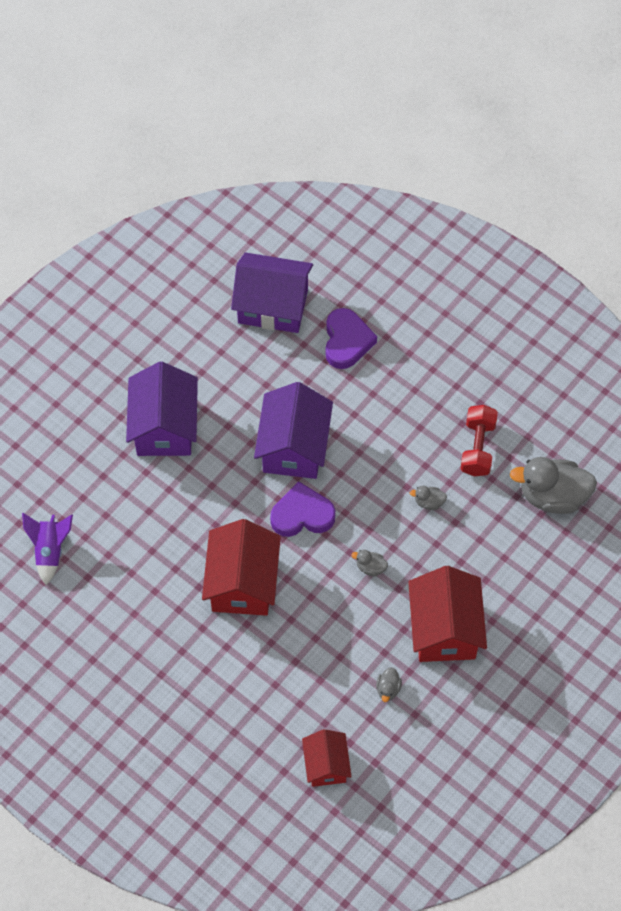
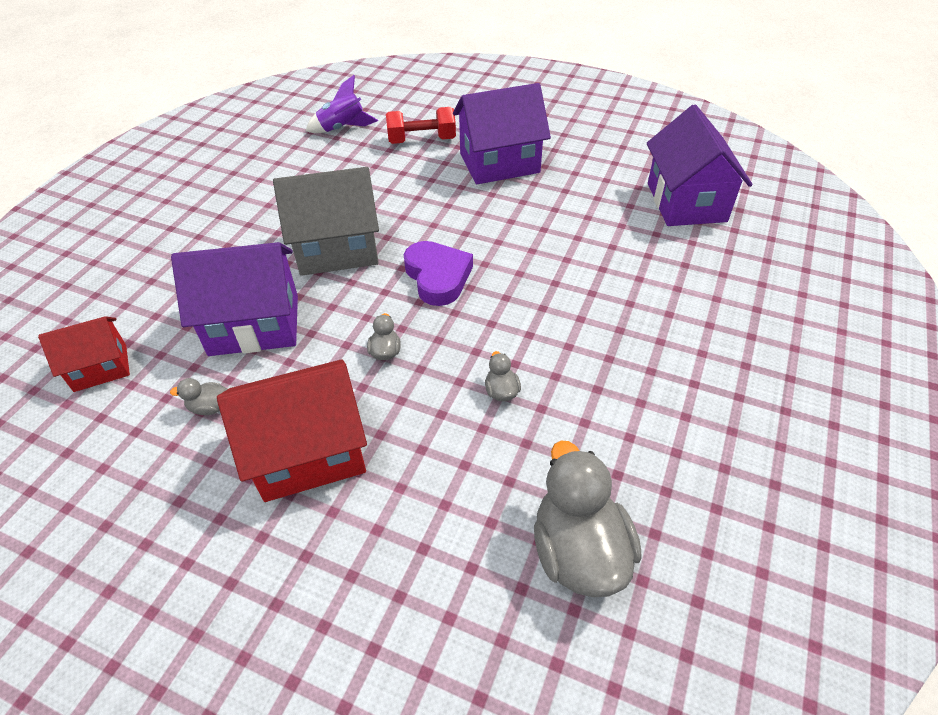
camera: 75 degrees right, 15 degrees down
(242, 583) = (337, 249): red house -> grey house
(294, 447) = (521, 253): purple house -> purple house (254, 325)
(347, 341) = (684, 266): purple heart -> none
(477, 448) = (612, 429): red dumbbell -> red dumbbell (422, 140)

